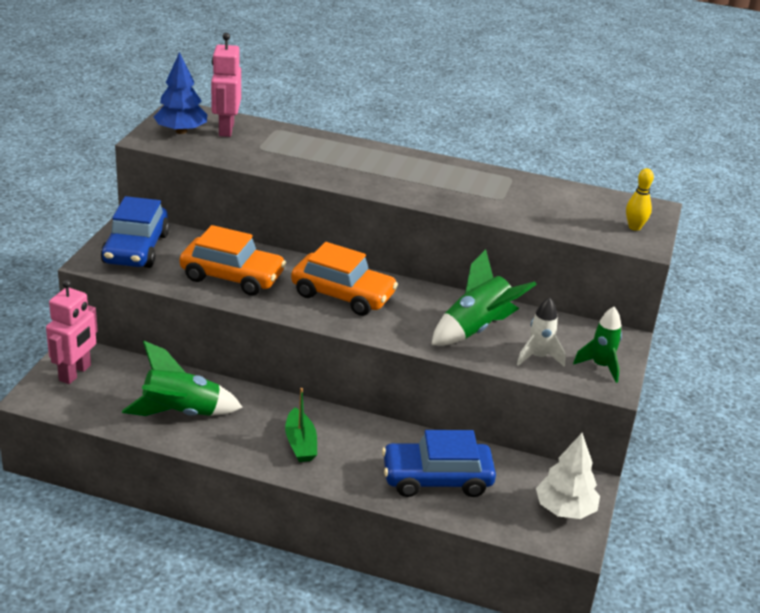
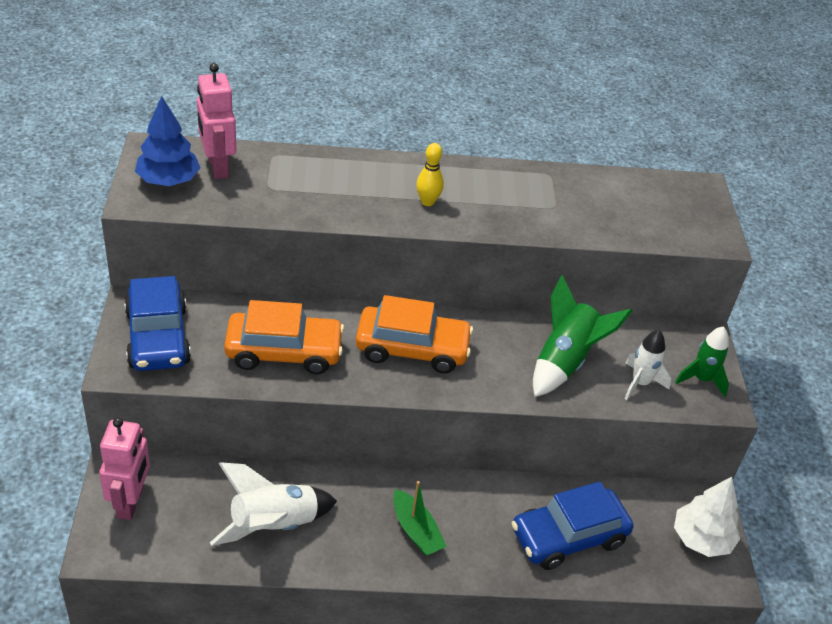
camera: 20 degrees left, 10 degrees up
(181, 413) = (273, 525): green rocket -> white rocket
(634, 227) = (697, 217): yellow bowling pin -> yellow bowling pin (427, 202)

